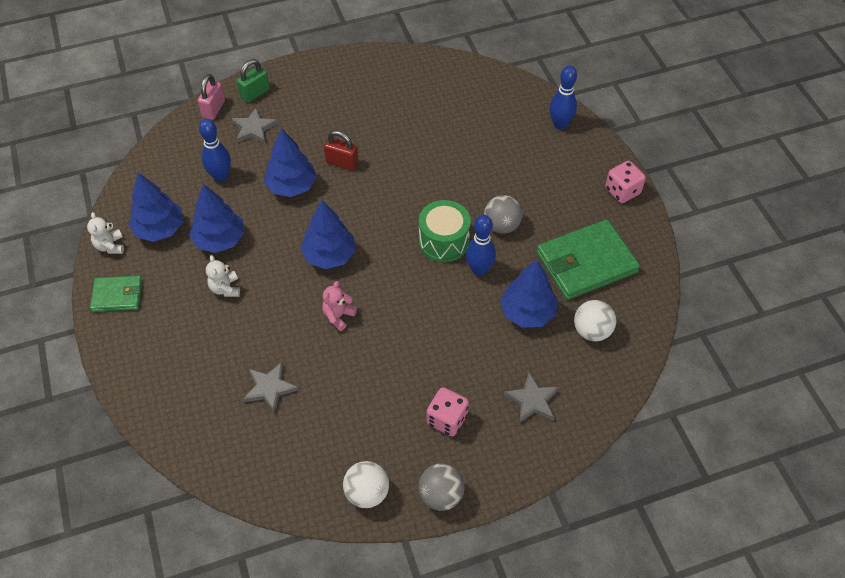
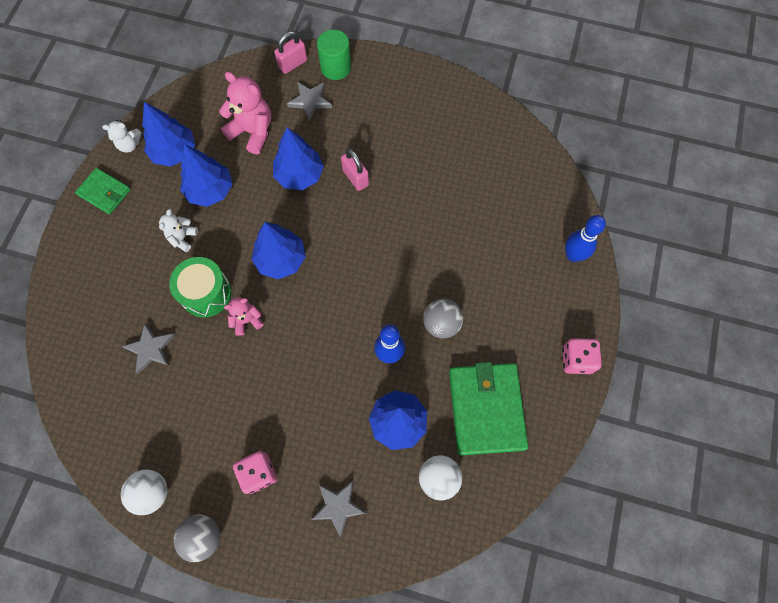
camera: 35 degrees right, 15 degrees up
(110, 246) = (129, 145): white teddy bear -> white teddy bear turned 120 degrees counterclockwise
(220, 176) = (252, 131): blue bowling pin -> pink teddy bear
(255, 93) = (336, 67): green padlock -> green cylinder
(342, 163) = (355, 177): red padlock -> pink padlock
(443, 241) = (381, 307): green drum -> green drum (206, 293)
(586, 262) = (486, 409): green wallet -> green wallet turned 75 degrees clockwise

